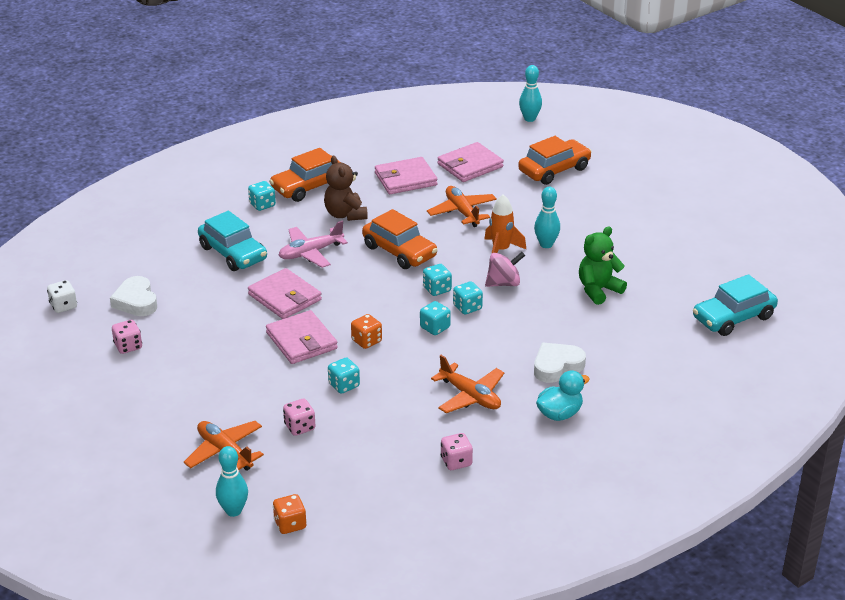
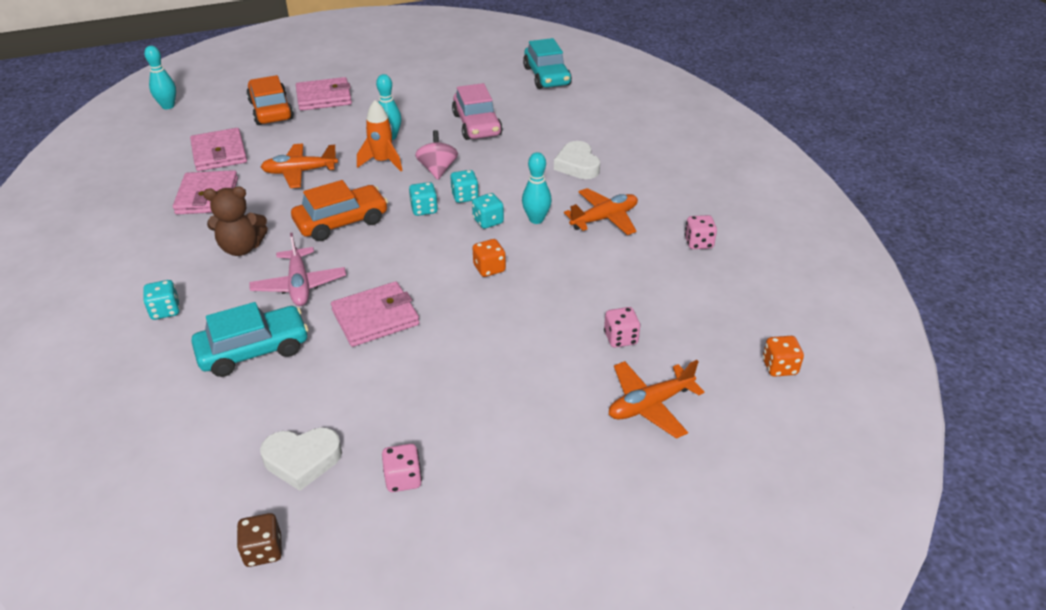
camera: 75 degrees left, 5 degrees up
(63, 306) = (263, 551): white dice -> brown dice
(233, 511) = (754, 410): turquoise bowling pin -> turquoise bowling pin (536, 219)
(301, 341) = (467, 316): pink wallet -> pink wallet (324, 97)
(309, 187) = (159, 267): orange car -> none
(344, 385) = (559, 295): turquoise dice -> none
(559, 414) = (644, 176): turquoise duck -> none
(598, 290) = (477, 125): green teddy bear -> pink car

